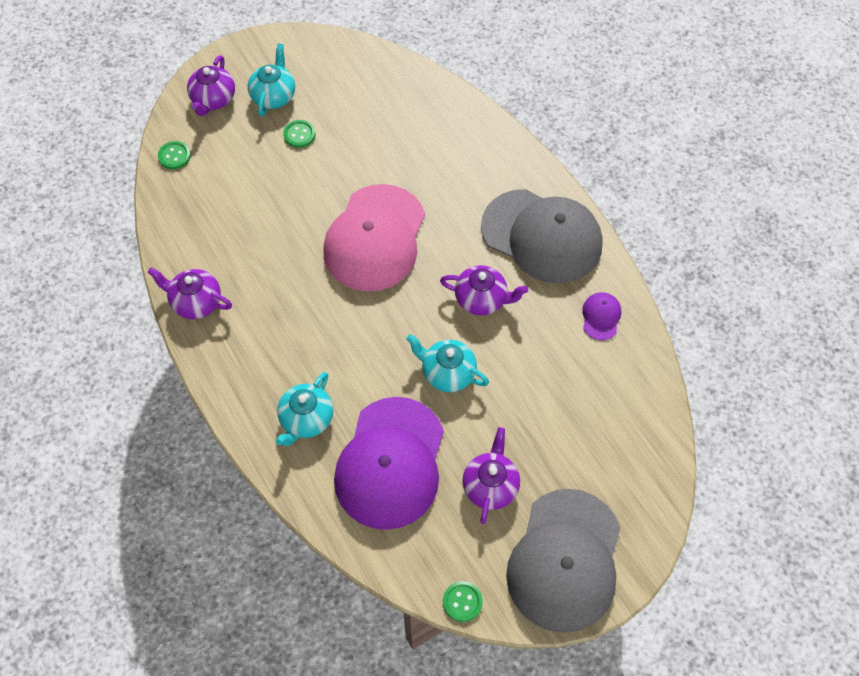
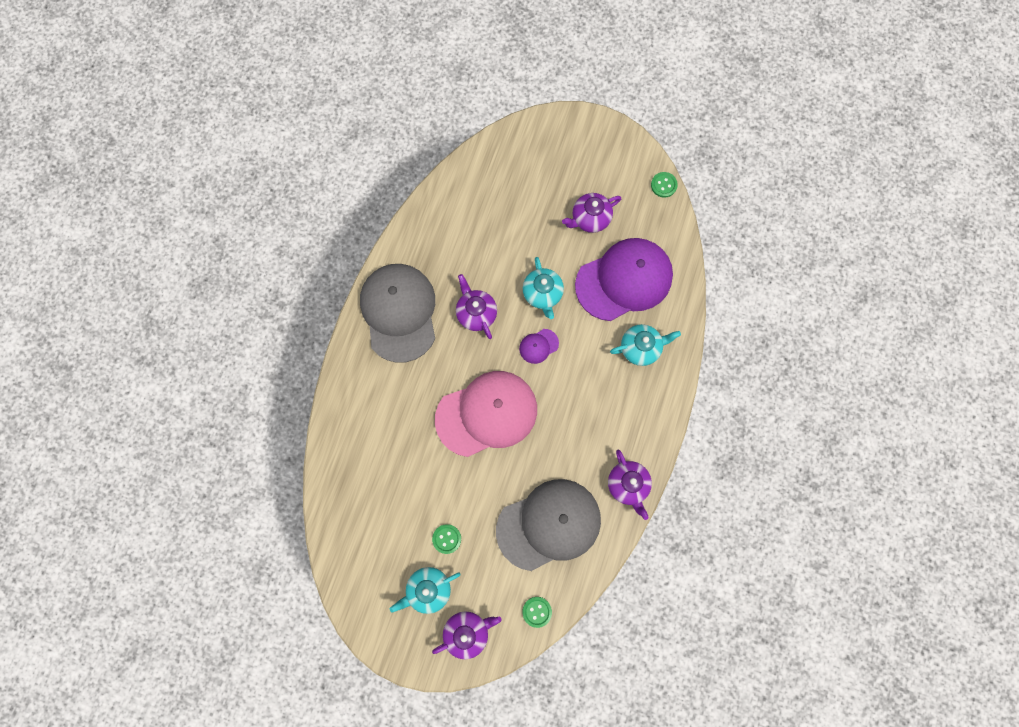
camera: 130 degrees left, 15 degrees up
(565, 560) = (597, 153): grey cap -> grey cap (549, 524)
(601, 316) = (430, 237): purple cap -> purple cap (538, 346)

